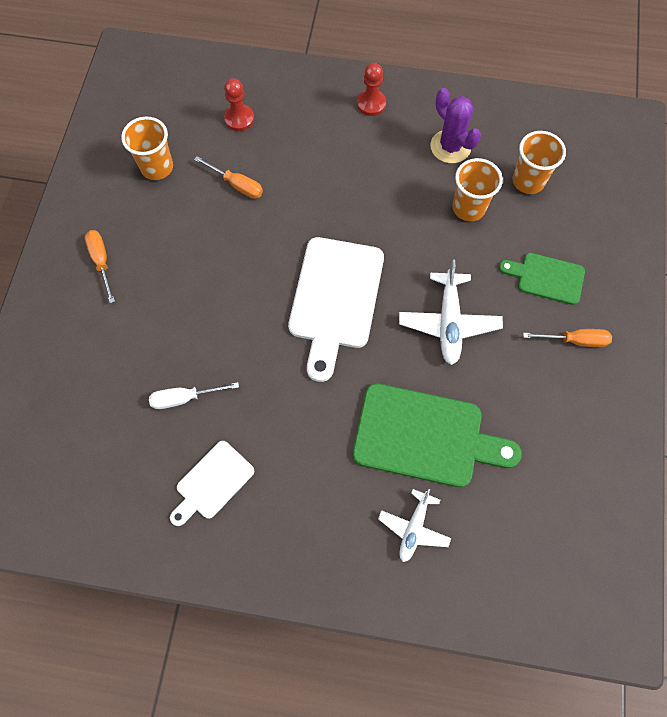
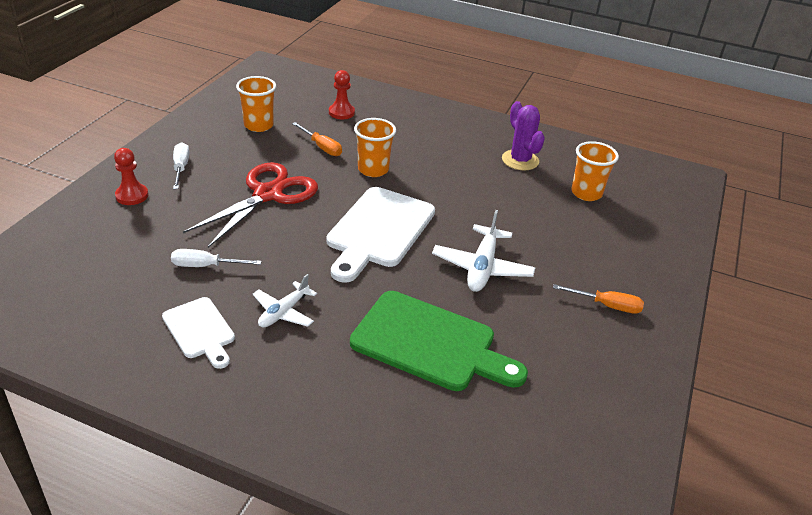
camera: 10 degrees right, 30 degrees down
(101, 262) = (181, 168): orange screwdriver -> white screwdriver
(207, 277) = (268, 194): none -> red scissors
(212, 482) = (200, 330): white cutting board -> white cutting board turned 90 degrees counterclockwise
(371, 104) = (458, 124): red pawn -> red pawn (132, 195)
(414, 528) = (392, 412): white plane -> white plane (284, 312)
(468, 208) = (525, 199): orange cup -> orange cup (373, 169)
(546, 278) = (588, 257): green cutting board -> none

